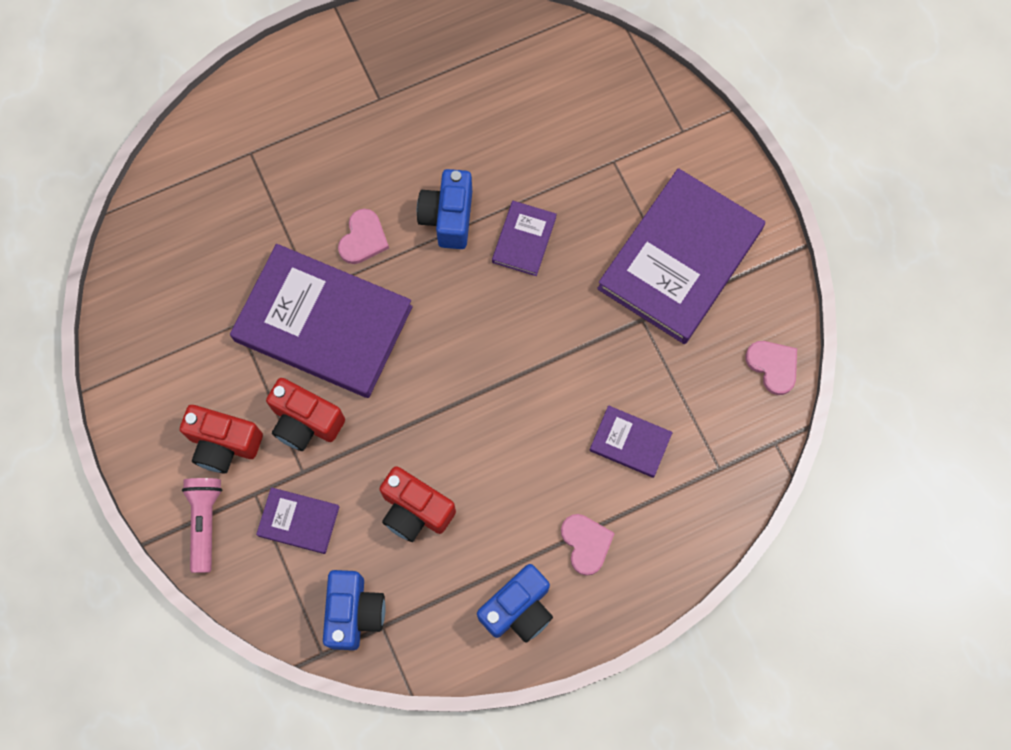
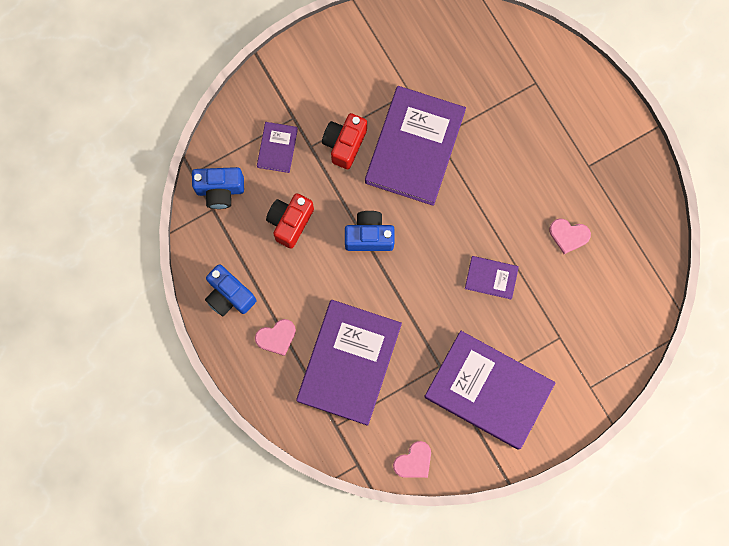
camera: 85 degrees right, 5 degrees up
(205, 522) = (272, 89): pink flashlight -> none
(224, 444) = (325, 94): red camera -> none
(363, 239) = (479, 167): pink heart -> pink heart (568, 235)
(448, 217) = (502, 223): blue camera -> blue camera (369, 236)
(630, 442) = (349, 363): purple book -> purple book, size x2.20

